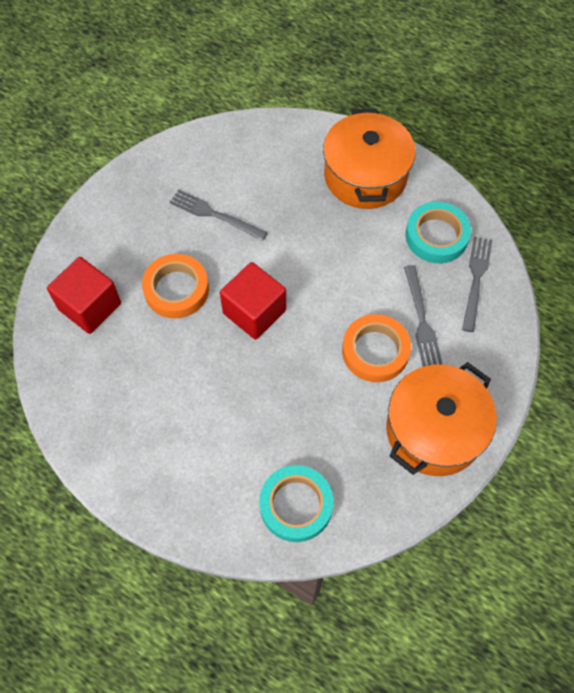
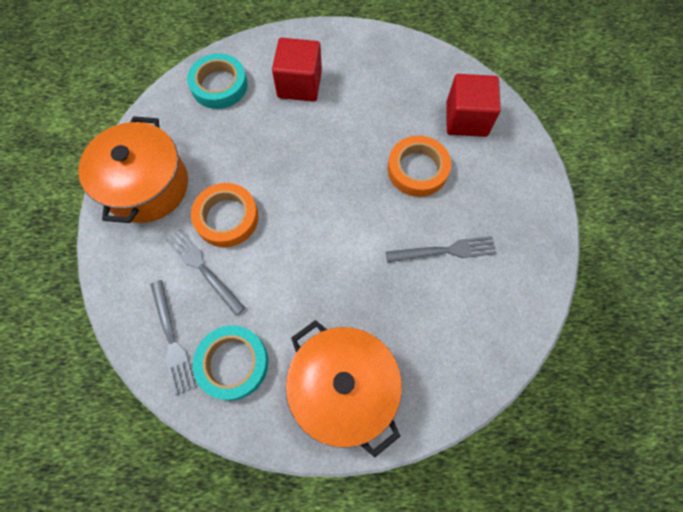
camera: 145 degrees right, 5 degrees up
(254, 312) = (344, 189): red cube -> red cube (299, 84)

